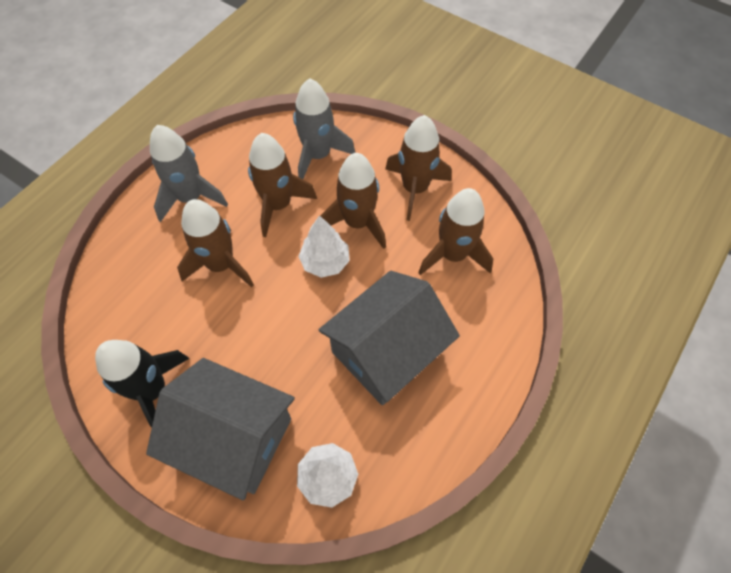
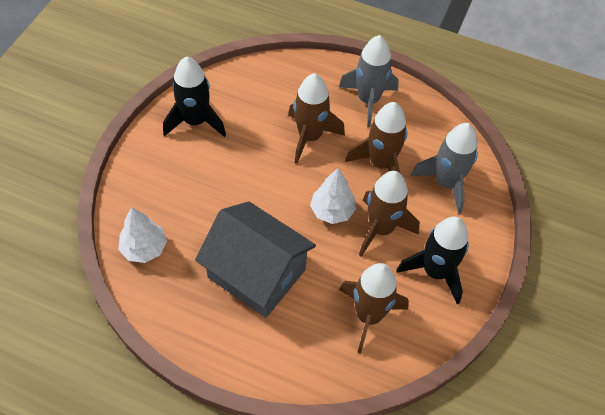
camera: 75 degrees right, 5 degrees down
(234, 437) = (167, 180): grey house -> none
(415, 189) = (435, 272): brown rocket -> black rocket

